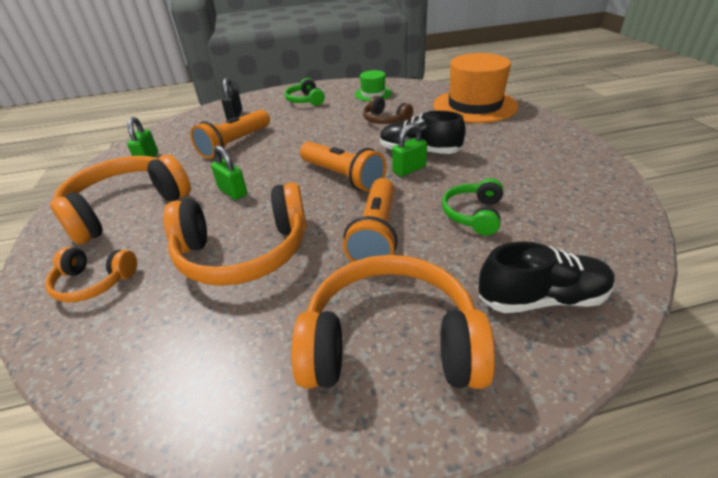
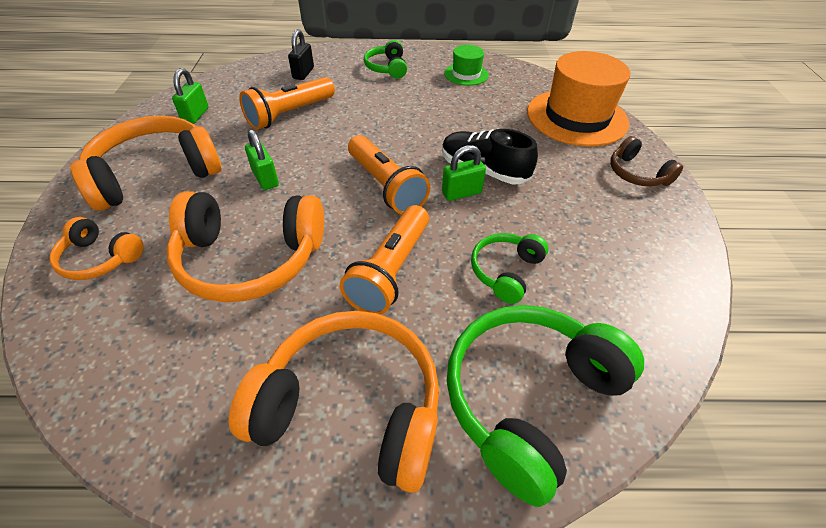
camera: 10 degrees right, 10 degrees up
(385, 120) = (464, 116): brown headphones -> brown headphones (637, 174)
(541, 298) = (529, 398): black shoe -> green headphones

